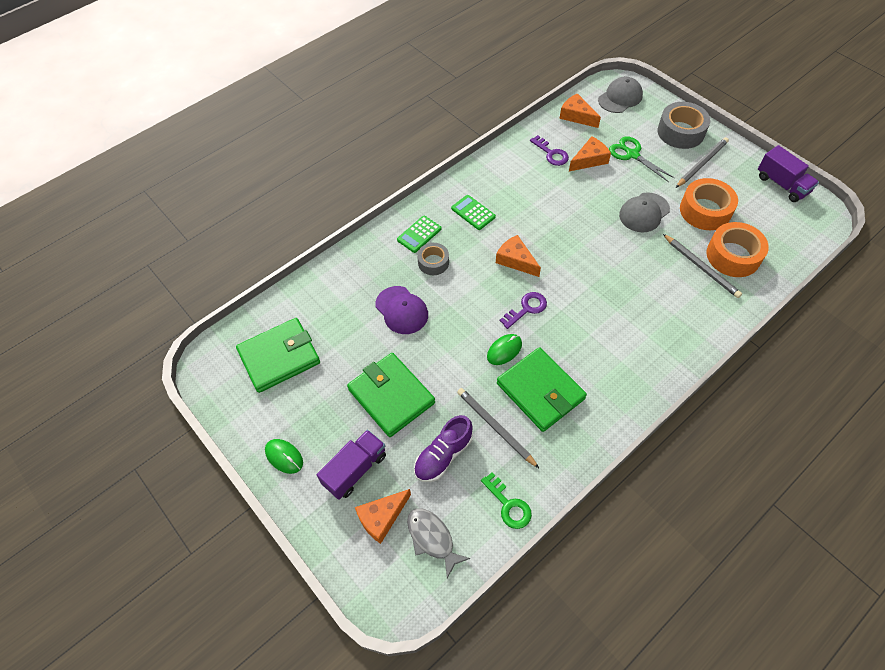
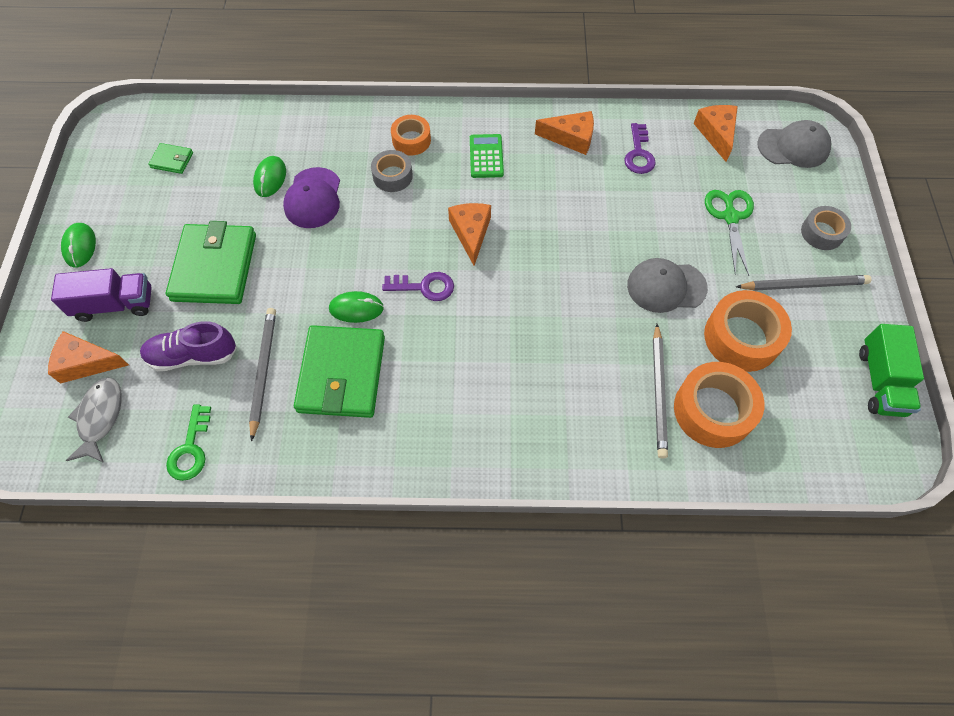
camera: 40 degrees right, 5 degrees up
(279, 357) = (172, 160): green wallet -> green wallet, size x0.44
(359, 319) = (270, 178): none -> green mouse
(419, 234) = (411, 140): green calculator -> orange tape
(589, 160) = (673, 189): orange cheese -> orange cheese (571, 138)
(680, 132) = (822, 233): grey tape -> grey tape, size x0.60
(782, 184) = (880, 381): purple truck -> green truck

